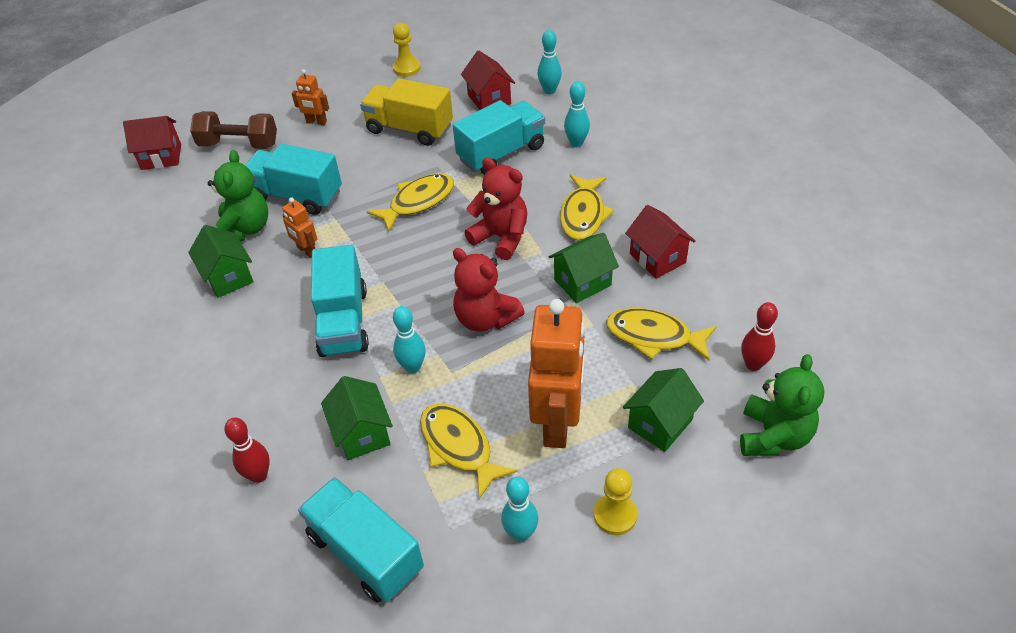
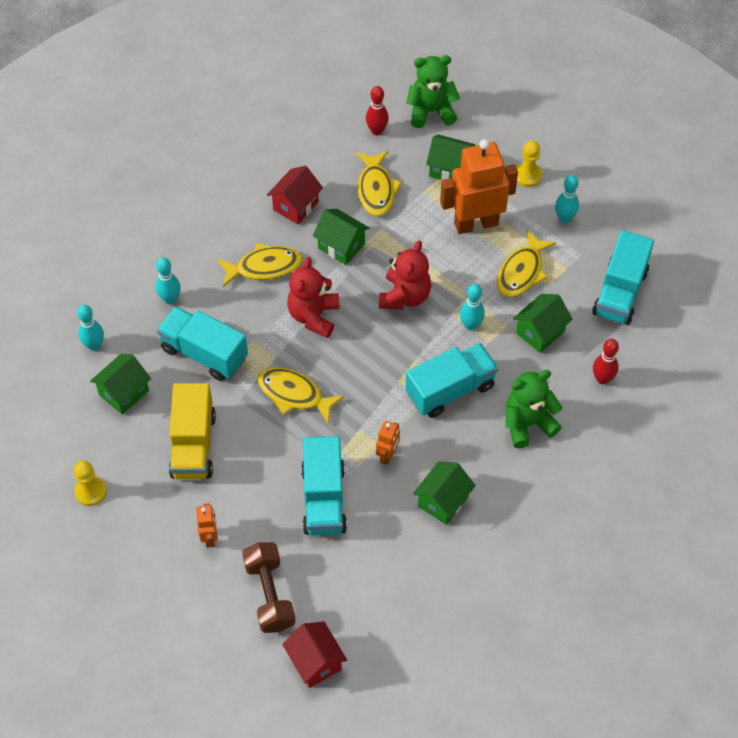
camera: 115 degrees left, 10 degrees up
(245, 229) = (382, 520): green teddy bear -> green teddy bear (527, 423)
(489, 99) = (124, 393): red house -> green house

